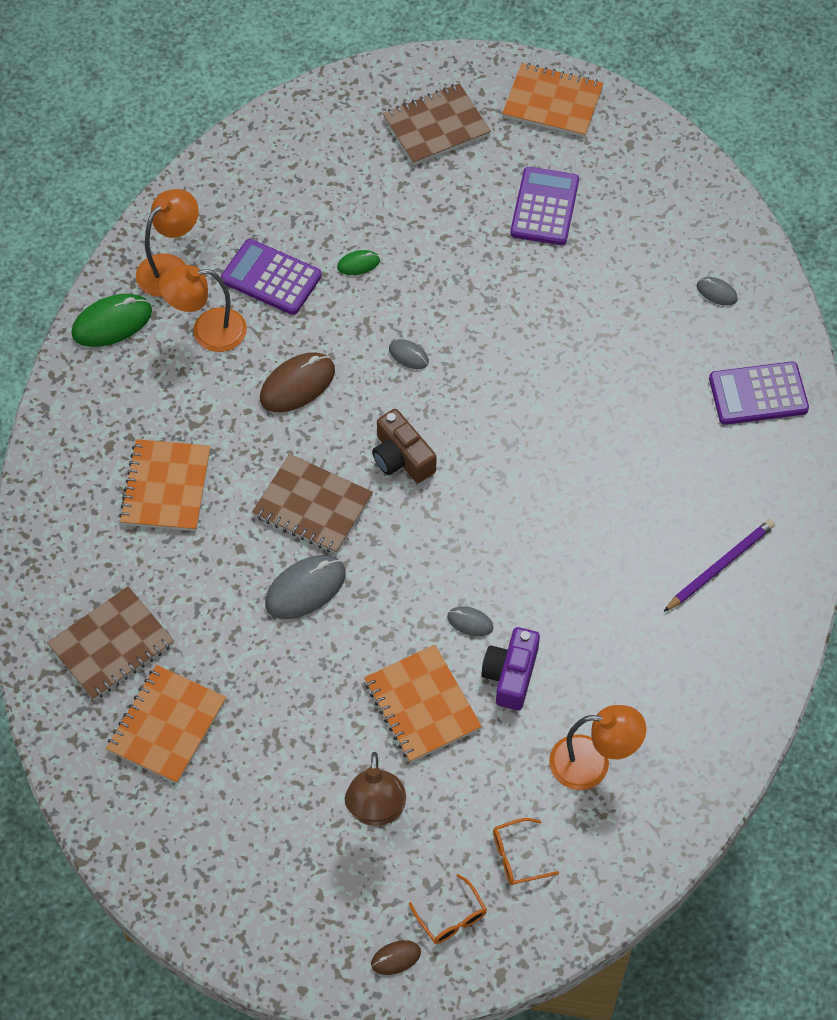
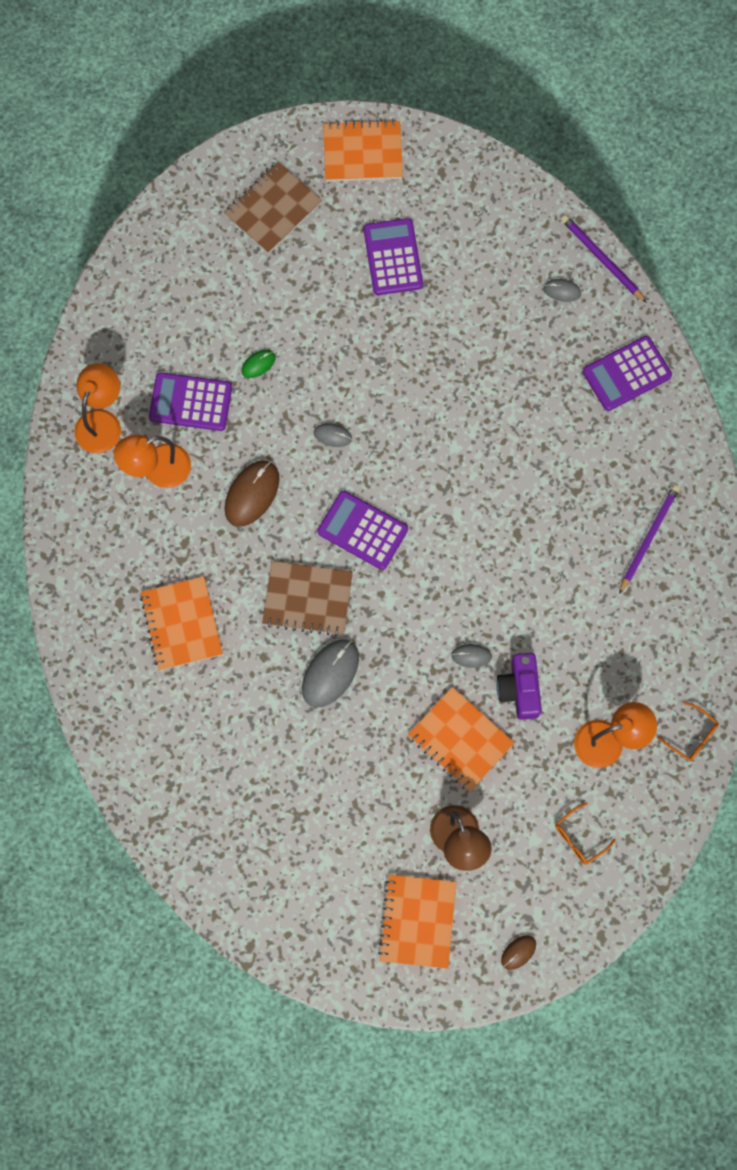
camera: 20 degrees left, 15 degrees up
(112, 323) = (74, 490): green mouse -> none
(112, 645) = (195, 777): brown notebook -> none
(166, 725) = (267, 829): orange notebook -> orange notebook (417, 921)
(402, 457) = (362, 530): brown camera -> purple calculator
(451, 917) = (548, 905): orange glasses -> orange glasses (692, 736)
(772, 275) = (601, 259): none -> purple pencil

